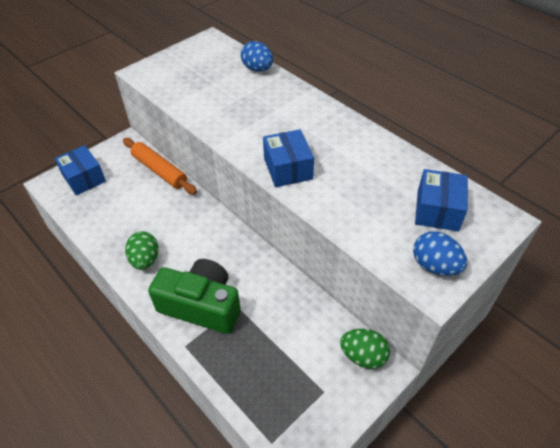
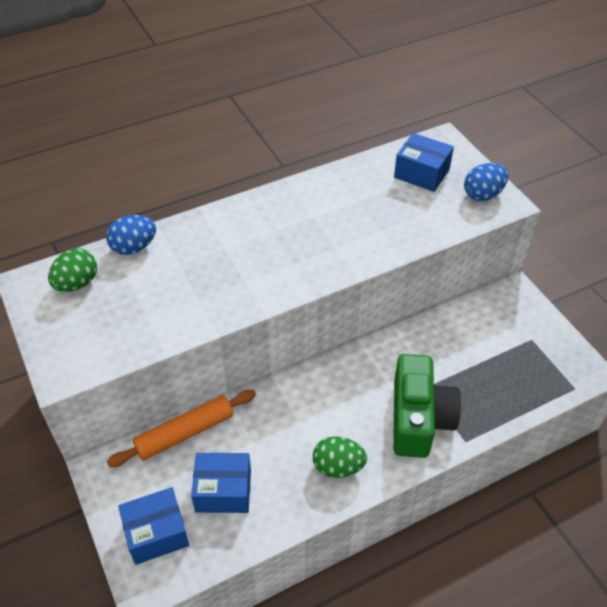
camera: 75 degrees left, 0 degrees up
(201, 306) = (418, 418): green camera -> green camera turned 150 degrees clockwise
(288, 168) = (330, 259): blue box -> blue box (223, 490)
(363, 356) = (501, 302): green egg -> green egg (77, 284)

